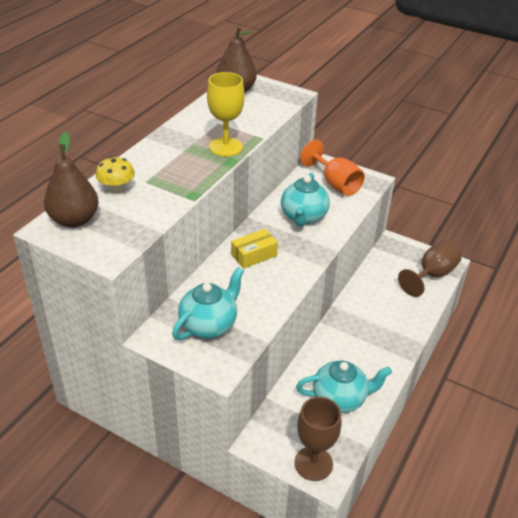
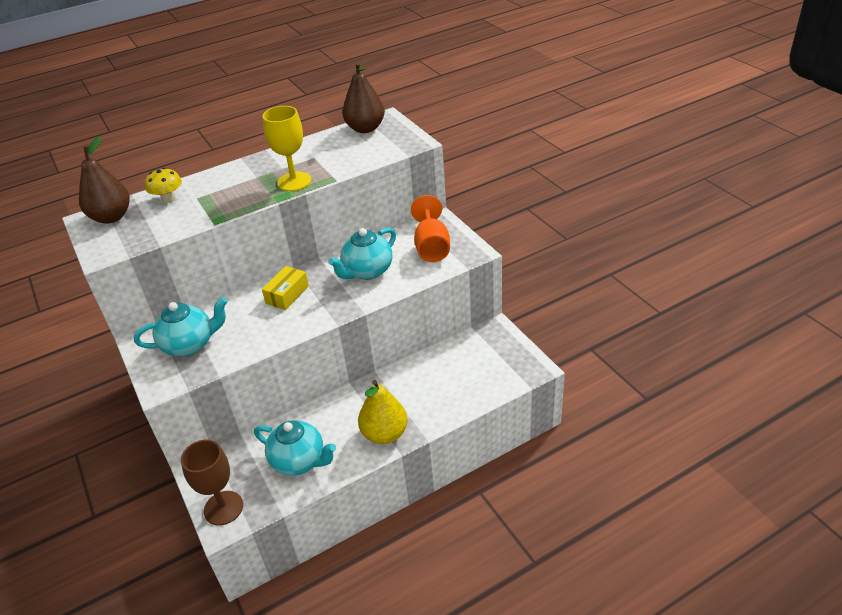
camera: 35 degrees right, 0 degrees up
(254, 255) = (287, 294): yellow box -> yellow box turned 60 degrees counterclockwise
(387, 351) = (385, 434): none -> yellow pear
(432, 275) = (504, 375): brown goblet -> none

